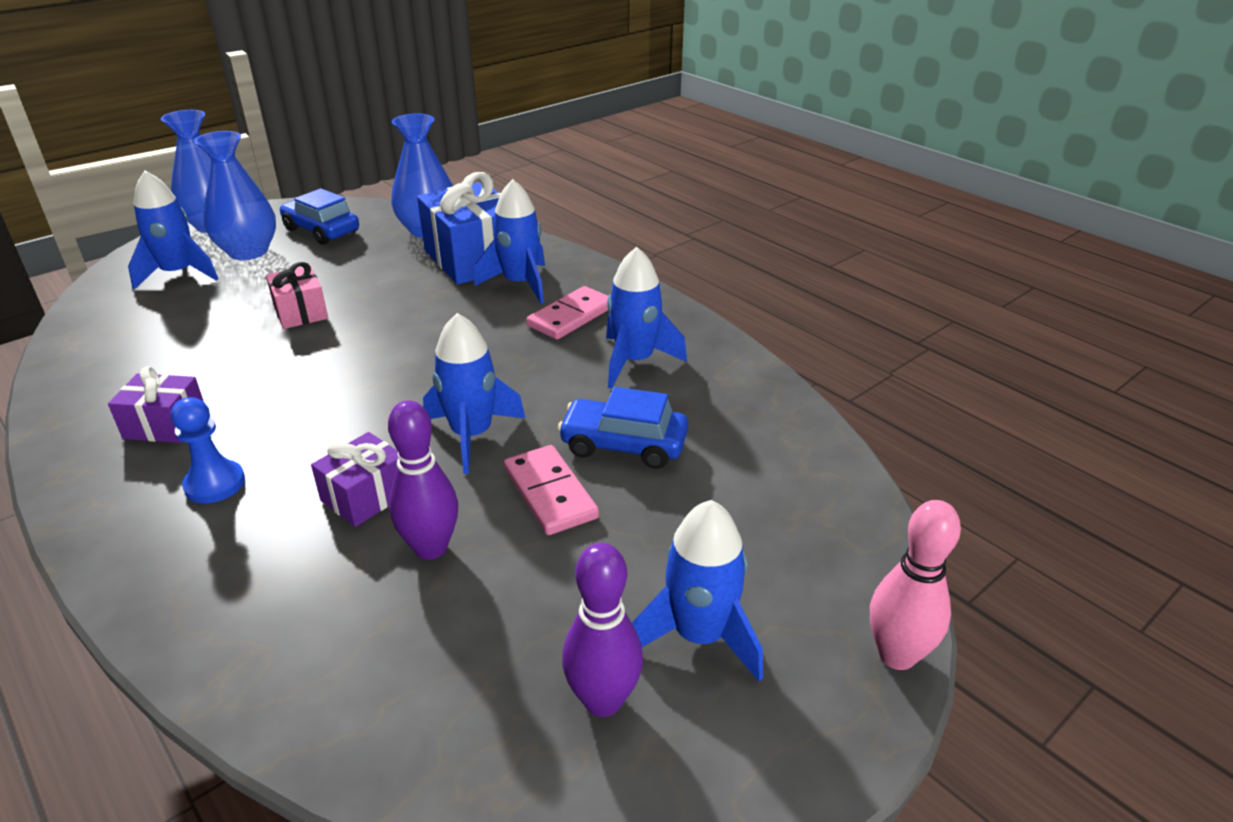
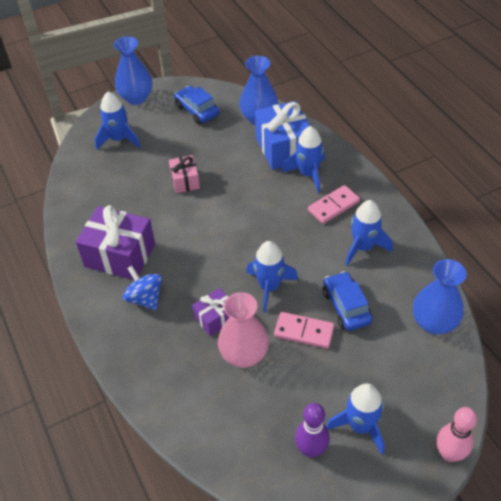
camera: 15 degrees right, 15 degrees up
(165, 425) = (120, 255): purple gift -> purple gift, size x1.83
(215, 484) = (145, 298): blue pawn -> blue spinning top
(248, 252) = (156, 125): blue vase -> blue vase (433, 323)
(431, 548) = (244, 355): purple bowling pin -> pink vase
(549, 493) = (304, 332): pink domino -> pink domino turned 60 degrees counterclockwise
(623, 445) = (346, 306): blue car -> blue car turned 45 degrees clockwise

